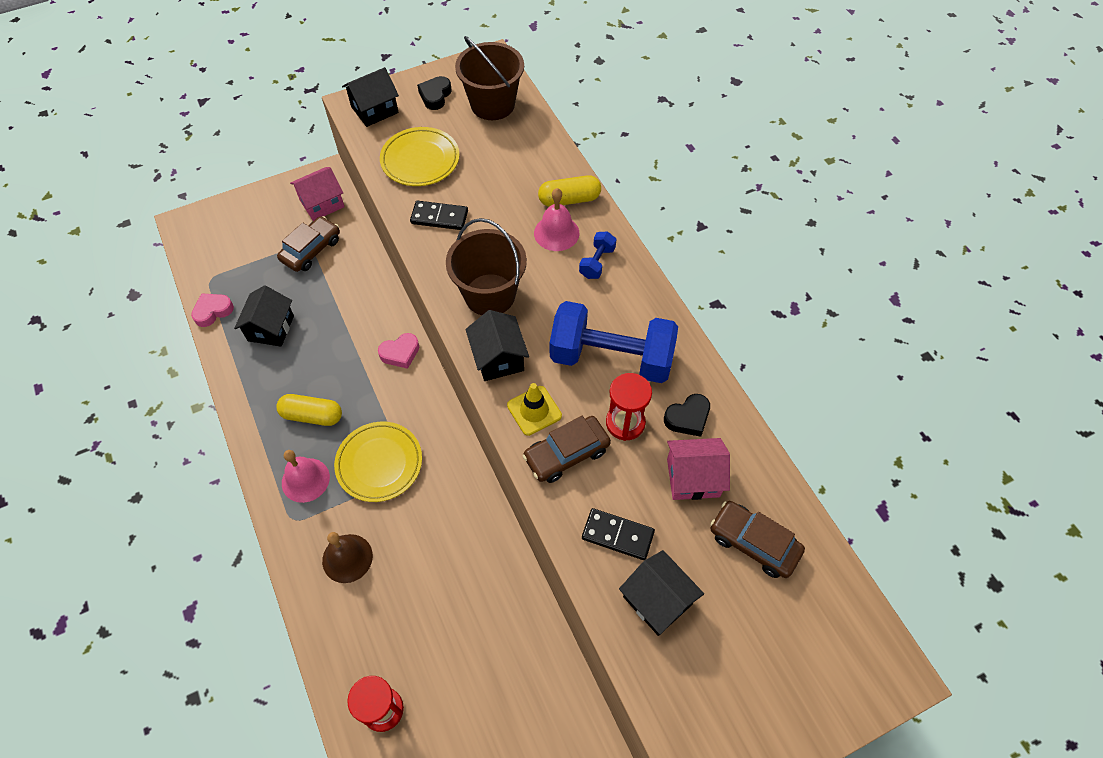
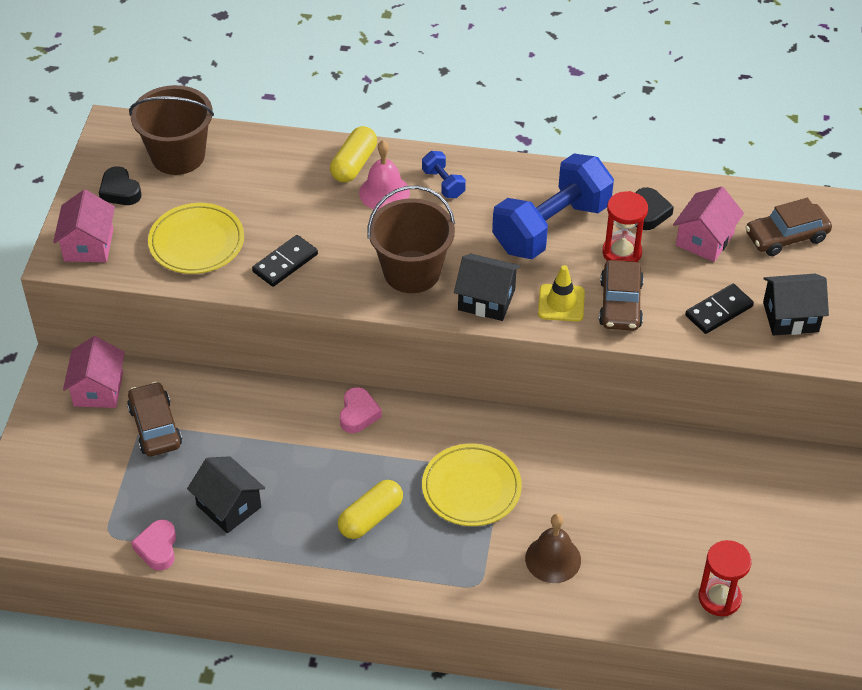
camera: 55 degrees left, 10 degrees down
(305, 480) = (441, 555): pink bell -> none
(374, 110) = (88, 245): black house -> pink house

